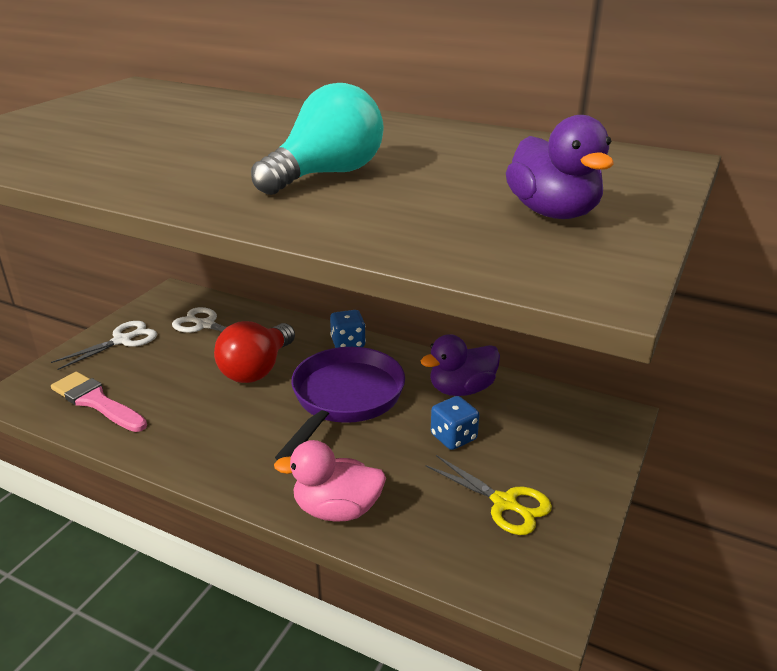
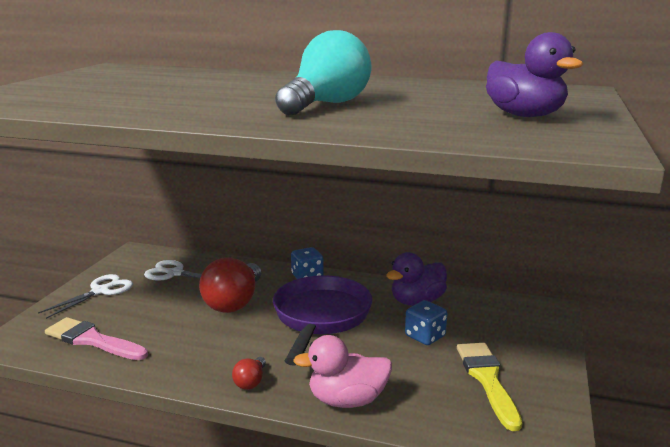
camera: 10 degrees left, 10 degrees down
(242, 473) = (251, 382): none -> red light bulb
(504, 503) = (487, 379): yellow scissors -> yellow brush

